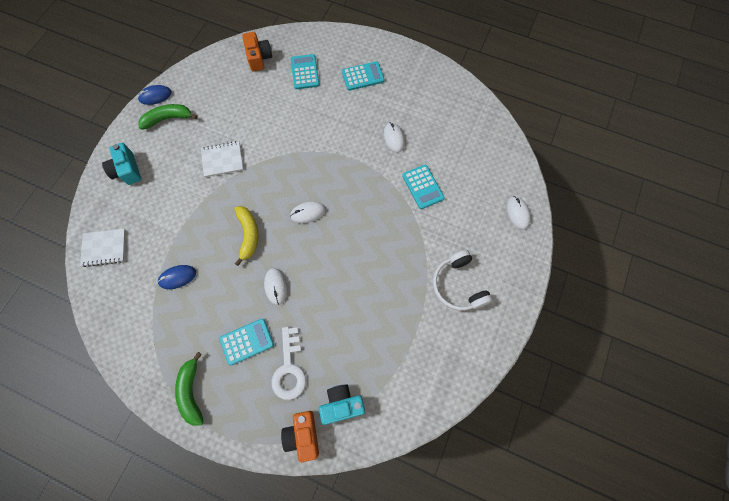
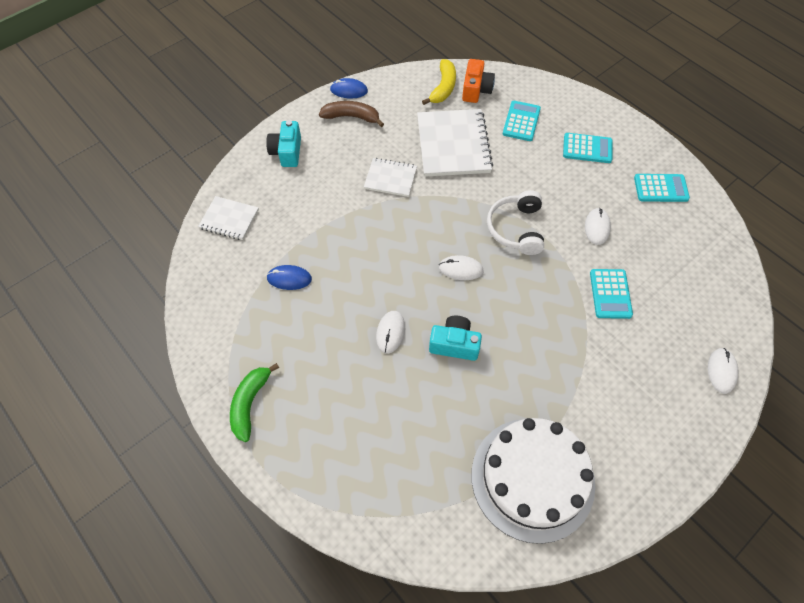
camera: 25 degrees right, 10 degrees down
(168, 119) = (352, 117): green banana -> brown banana
(247, 341) = (332, 377): turquoise calculator -> turquoise calculator (661, 188)
(248, 235) = (384, 266): yellow banana -> yellow banana (443, 88)
(260, 112) = (453, 144): none -> white notebook
(289, 368) = (366, 427): white key -> none
(303, 435) = (349, 508): orange camera -> none
(341, 404) = (409, 495): turquoise camera -> turquoise camera (454, 344)
(422, 350) = (532, 478): none -> white cake
(458, 285) = (609, 423): white headphones -> white headphones (516, 229)

